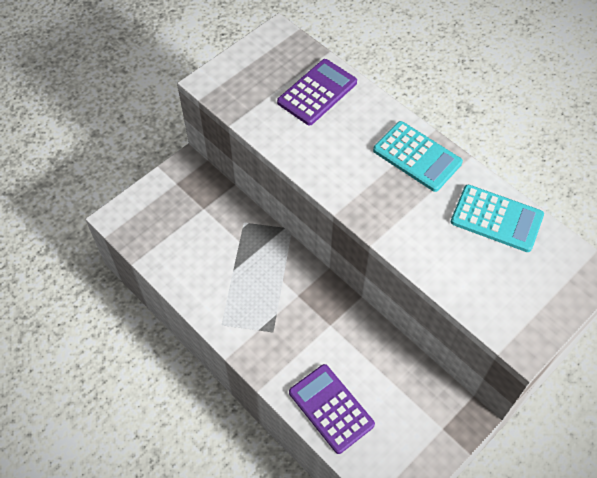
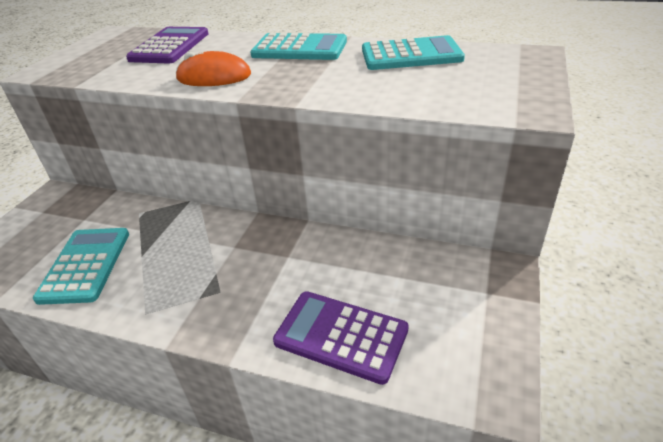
camera: 25 degrees left, 20 degrees down
(195, 259) = (85, 265): none -> turquoise calculator
(332, 168) = (214, 77): none -> orange mouse

